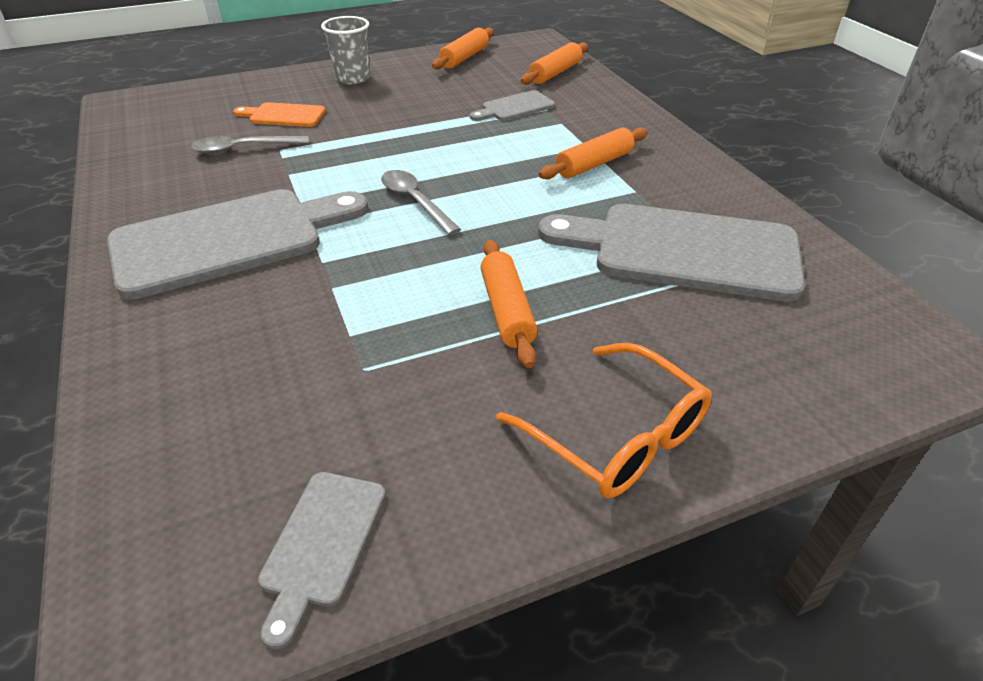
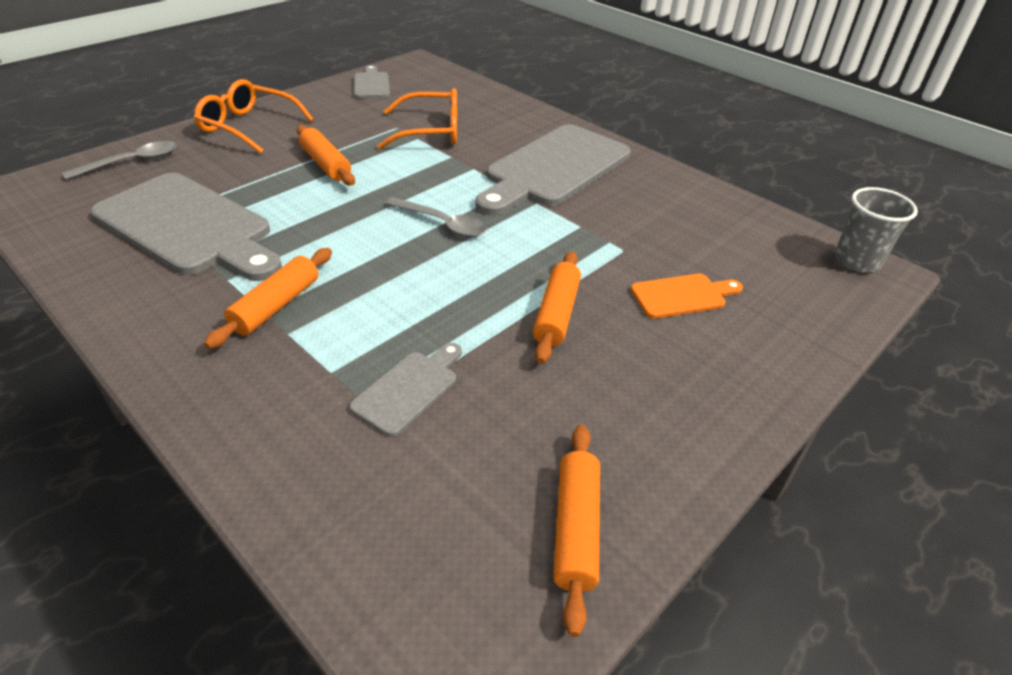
camera: 155 degrees right, 0 degrees up
(243, 149) = (657, 242): grey spoon -> grey spoon (132, 162)
(318, 345) = (431, 131): none -> orange glasses
(352, 78) = (693, 396): grey cup -> grey cup (857, 260)
(555, 73) = (375, 522): orange rolling pin -> orange rolling pin (556, 314)
(683, 250) = (188, 227): grey cutting board -> grey cutting board turned 45 degrees clockwise

